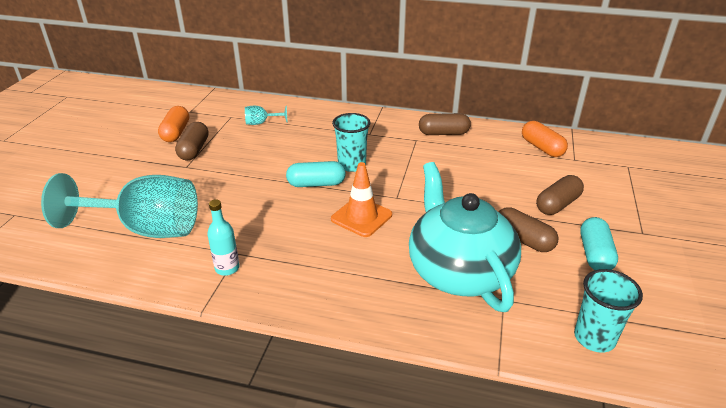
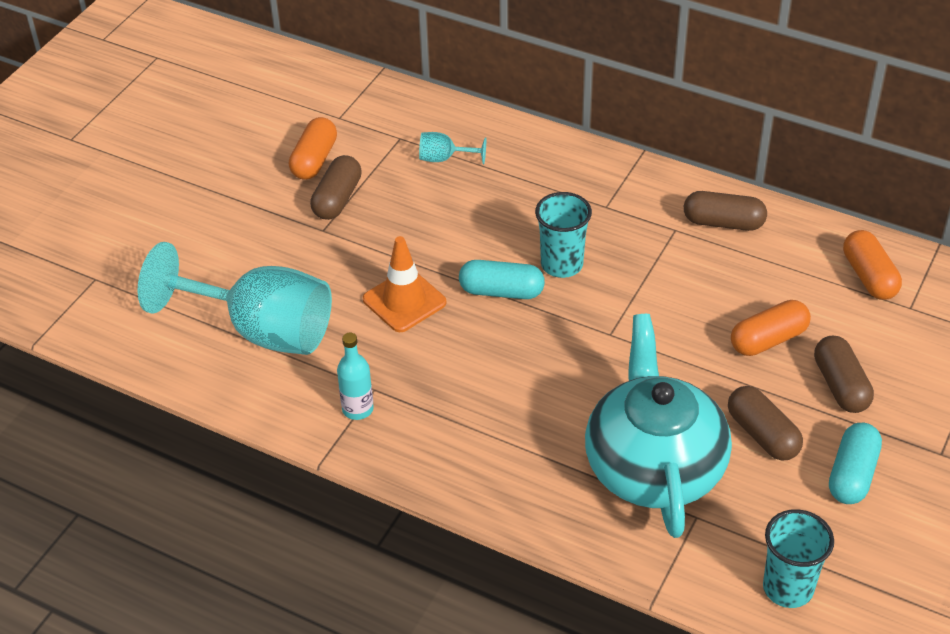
camera: 15 degrees right, 10 degrees up
(361, 217) = (550, 359): orange traffic cone -> orange traffic cone (404, 301)
(499, 186) = (768, 340): none -> orange capsule
(557, 204) = (840, 386): brown capsule -> brown capsule turned 75 degrees counterclockwise

